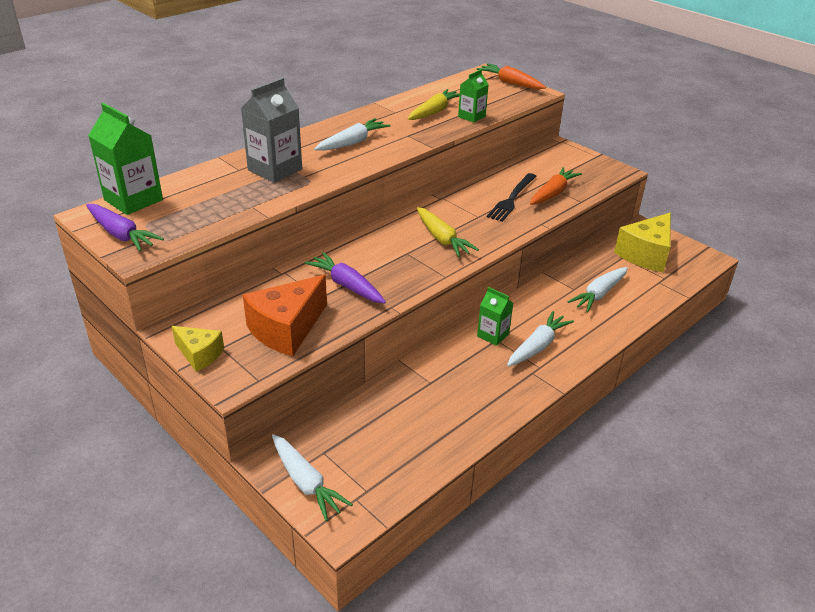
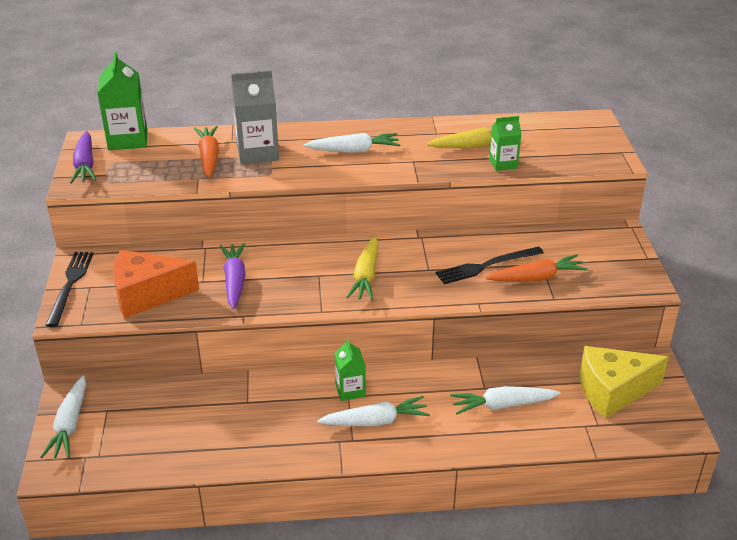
camera: 40 degrees right, 0 degrees up
(199, 355) = (70, 285): yellow cheese -> black fork
(510, 83) = (602, 140): orange carrot -> orange carrot (209, 157)

